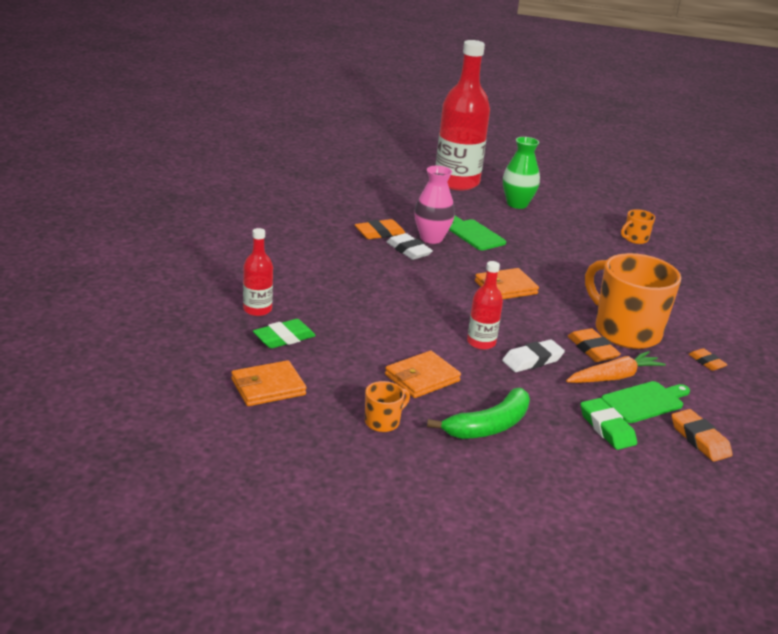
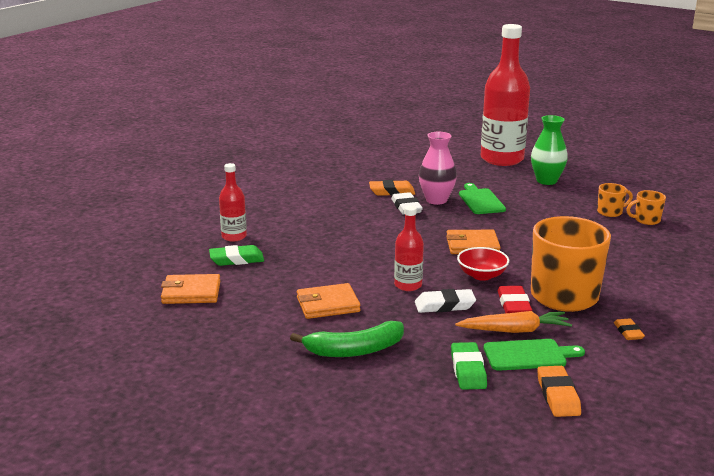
camera: 25 degrees right, 5 degrees down
(383, 422) = (263, 332): orange mug -> orange mug (610, 212)
(540, 321) = (482, 275): none -> red bowl
(592, 349) = (513, 305): orange eraser -> red eraser

